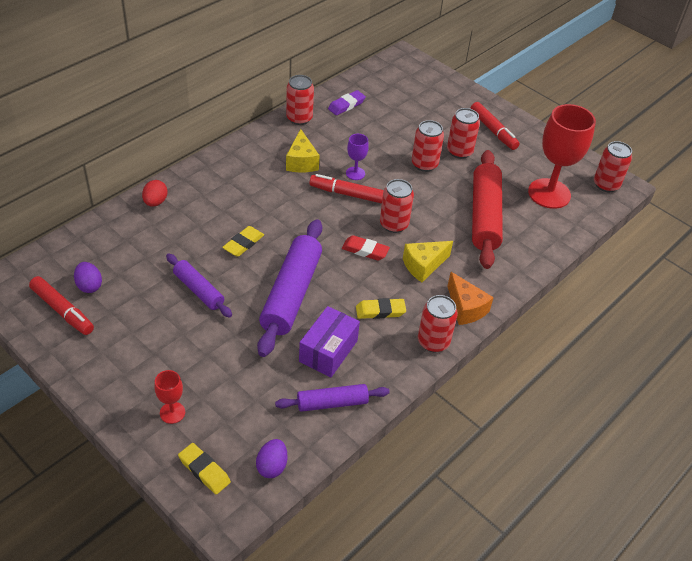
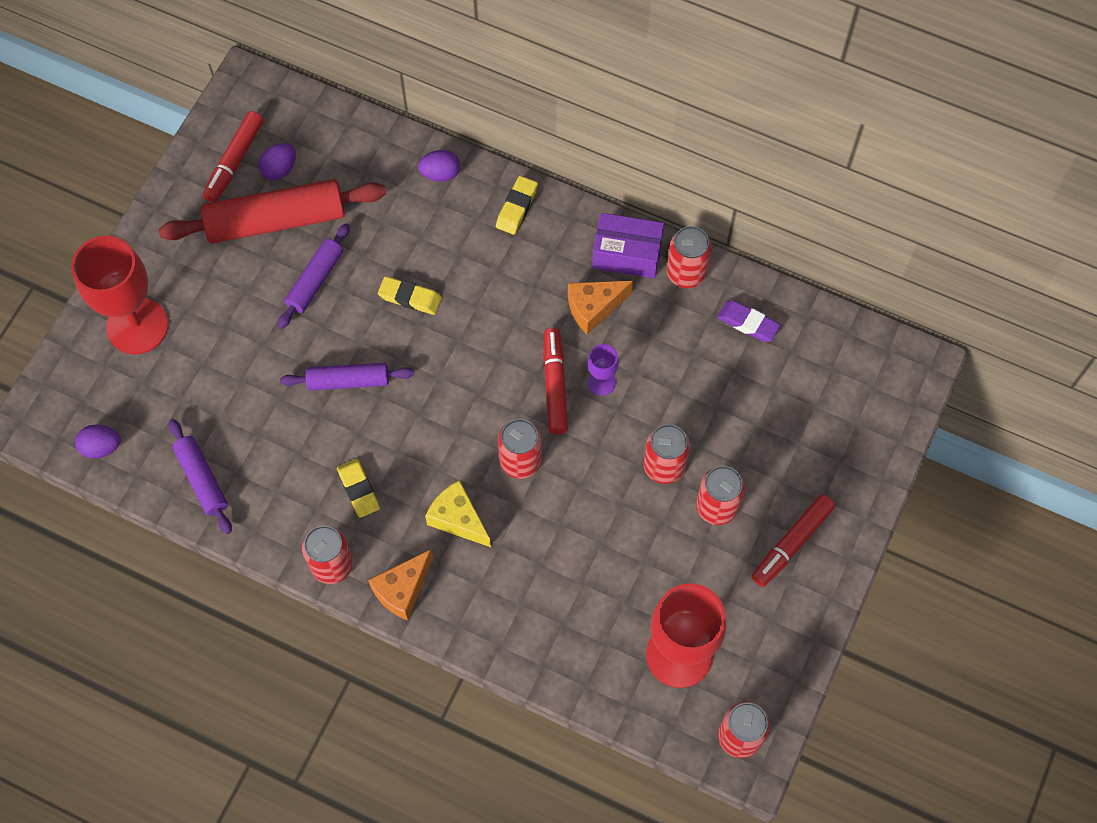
camera: 75 degrees right, 20 degrees up
(155, 202) = (440, 174): red egg -> purple egg
(172, 412) = (137, 326): red goblet -> red goblet, size x2.18
(204, 470) = (77, 385): yellow eraser -> yellow eraser (516, 207)
(291, 294) = (348, 381): purple rolling pin -> purple rolling pin, size x0.57
(301, 162) = (593, 308): yellow cheese -> orange cheese
(328, 351) = (275, 451): purple box -> purple box (627, 254)
(365, 250) = (456, 440): red eraser -> none
(485, 216) = (589, 574): red rolling pin -> red rolling pin (276, 221)

